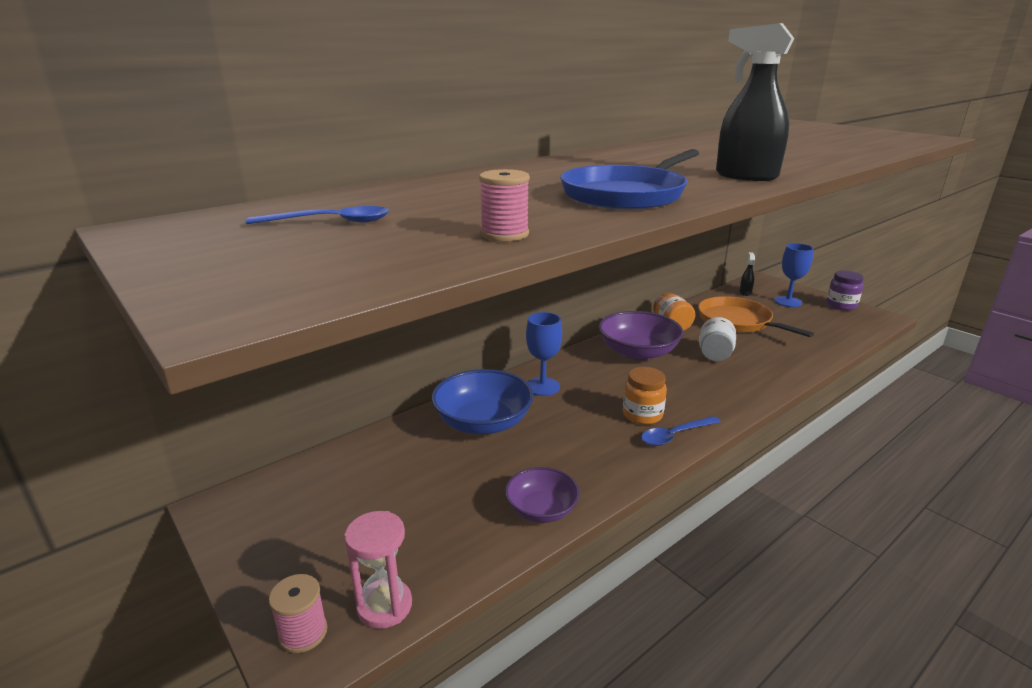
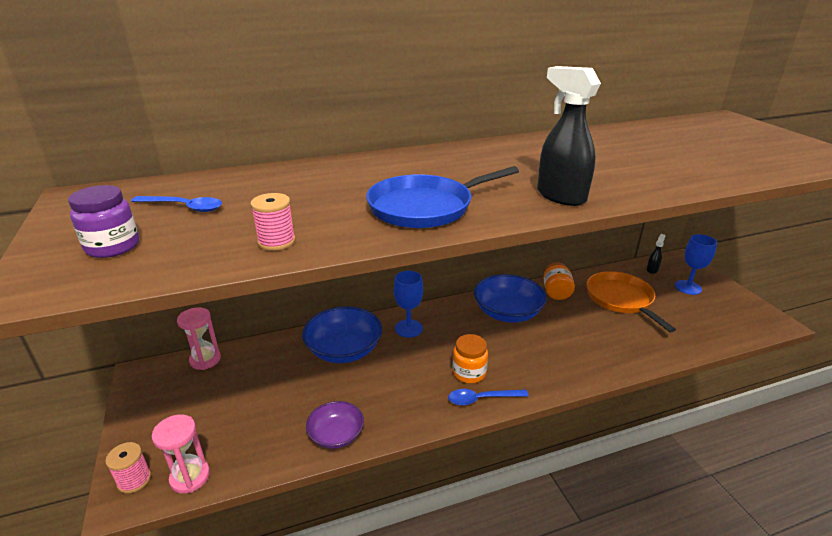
camera: 20 degrees right, 5 degrees up
(305, 471) = (205, 360): none -> pink hourglass
(638, 352) = (507, 313): purple bowl -> blue bowl
(715, 354) = (574, 329): white jar -> none
(841, 305) = (741, 301): purple jar -> purple jar (113, 247)

